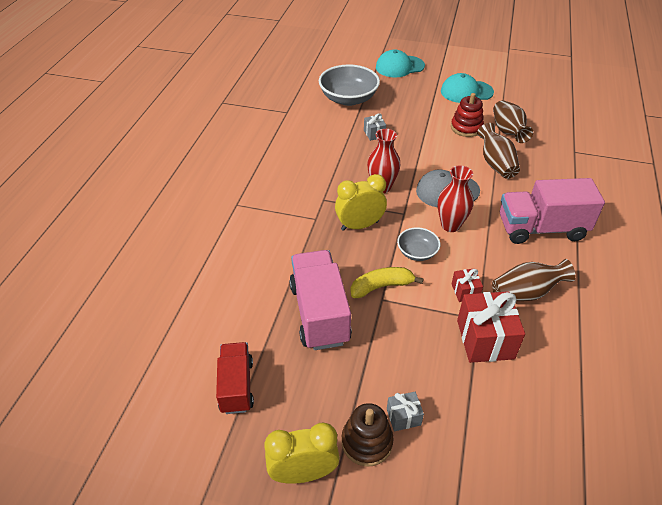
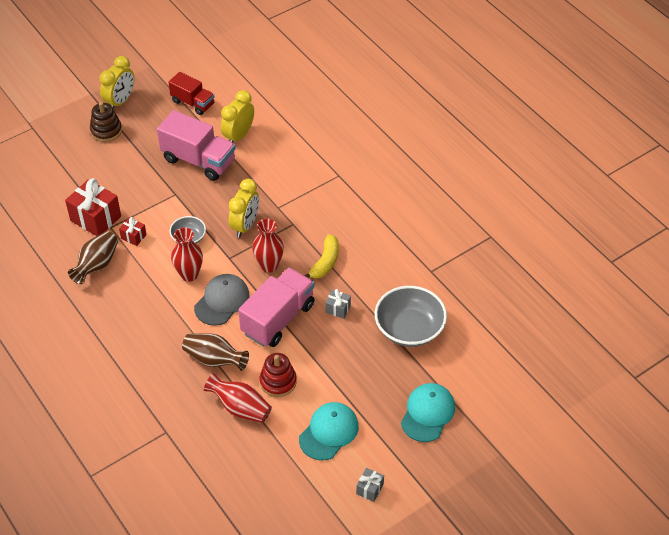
camera: 130 degrees right, 5 degrees up
(252, 305) = (238, 136): none -> yellow clock
(381, 286) = (184, 200): yellow banana -> yellow banana (325, 262)
(403, 417) = (100, 152): grey gift -> grey gift (369, 489)
(508, 132) = (240, 407): brown vase -> red vase
(541, 228) = (127, 323): pink truck -> pink truck (278, 319)

